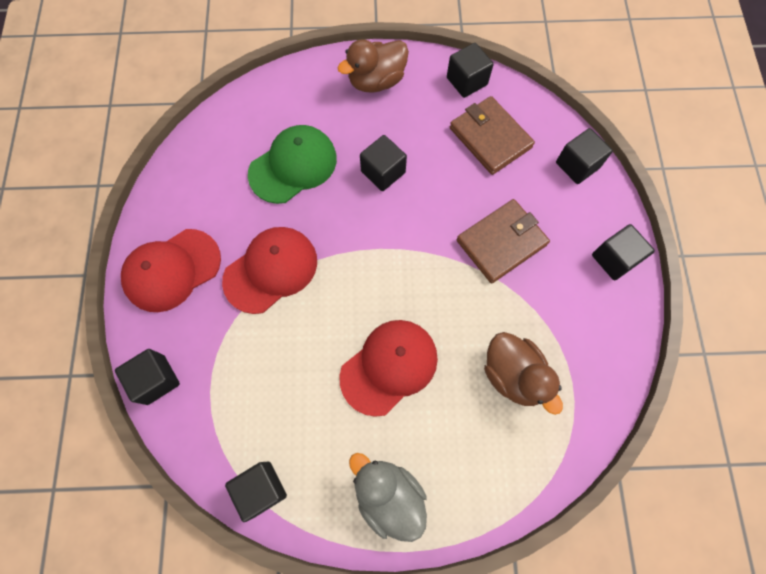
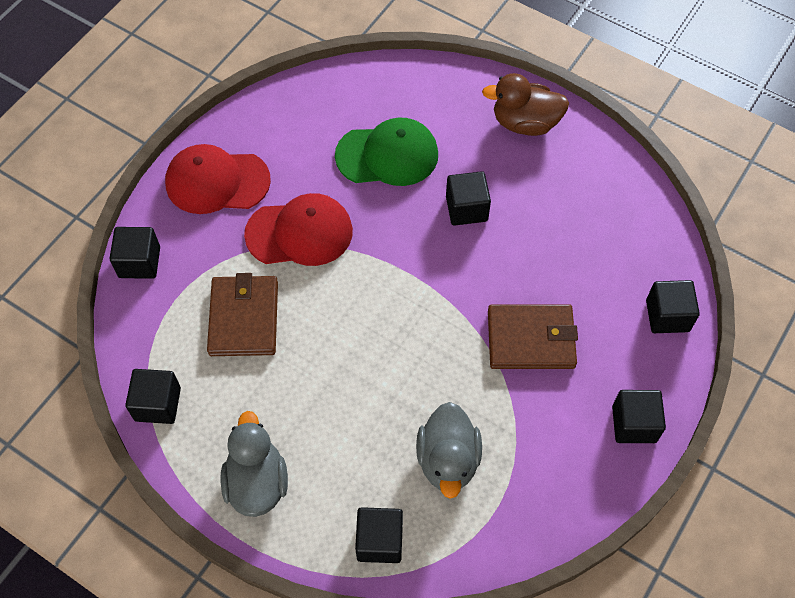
camera: 35 degrees right, 10 degrees down
(389, 367) = (340, 379): red cap -> none
(466, 81) = (616, 172): black cube -> black cube (379, 541)
(490, 137) = (597, 238): brown wallet -> brown wallet (244, 318)
(513, 375) = (448, 460): brown duck -> grey duck

